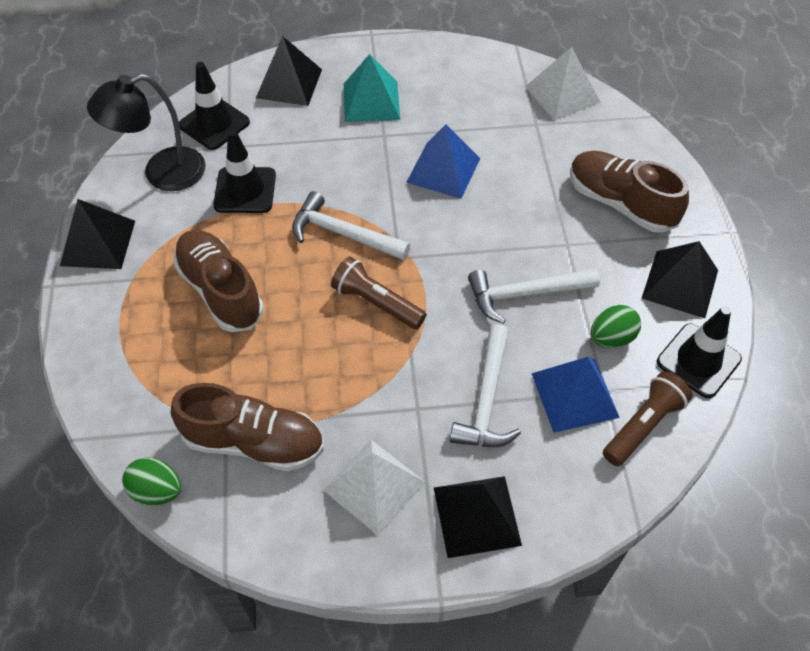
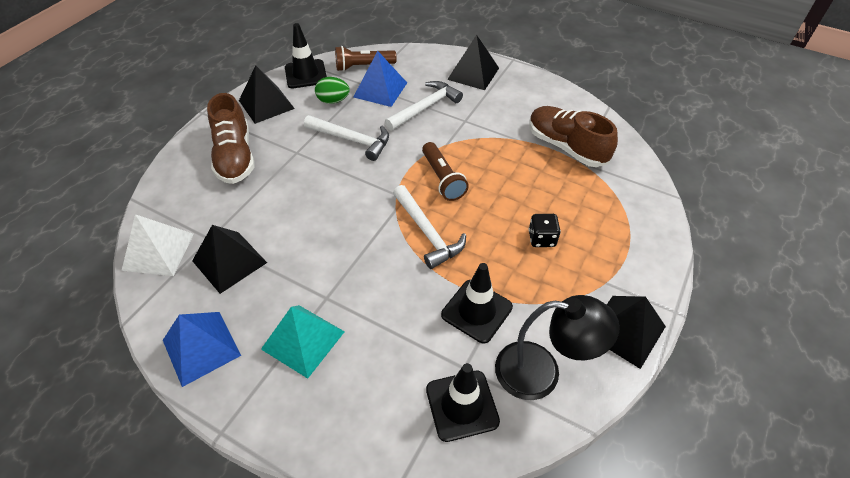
camera: 145 degrees left, 5 degrees down
(157, 491) = (633, 150): green egg -> none
(220, 291) = (541, 238): brown shoe -> black dice
(289, 83) = (356, 414): black pyramid -> black pyramid (229, 261)
(374, 486) = (513, 103): white pyramid -> none
(443, 170) = (314, 240): blue pyramid -> blue pyramid (201, 347)

